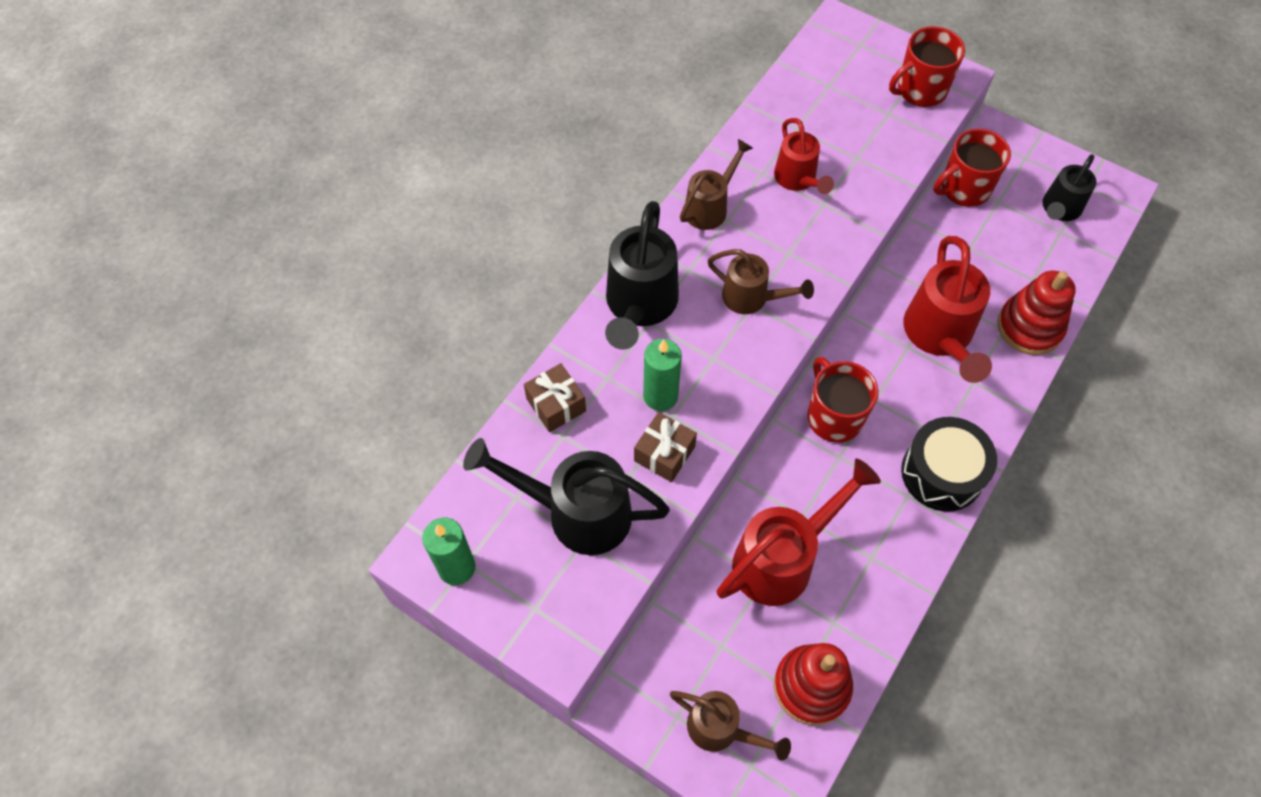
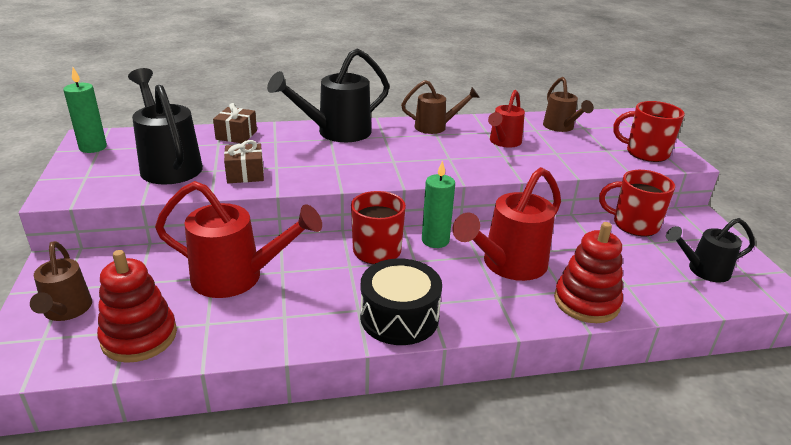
camera: 45 degrees right, 30 degrees down
(660, 396) = (285, 159): green candle -> green candle (435, 240)
(751, 298) = (397, 159): brown watering can -> brown watering can (560, 127)

